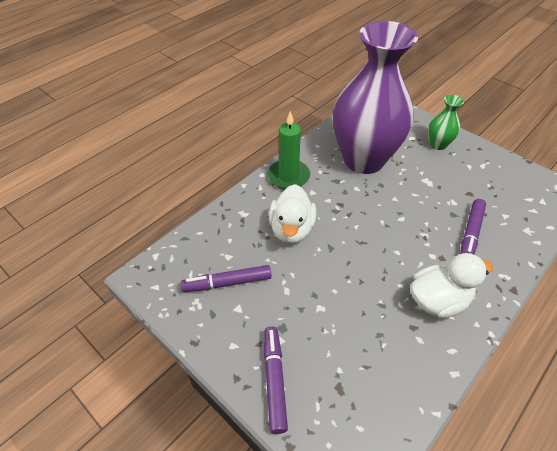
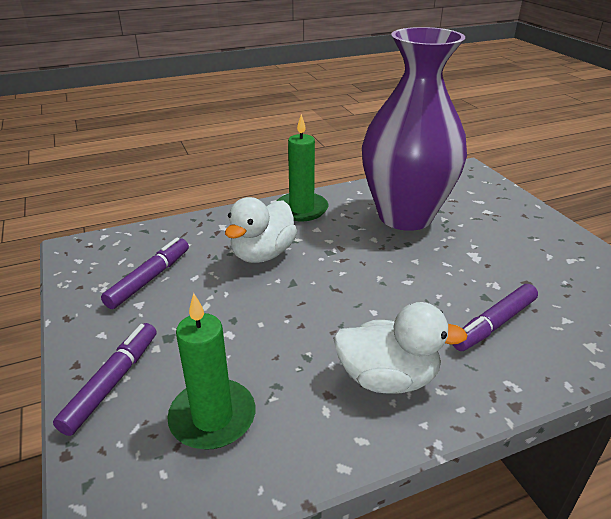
camera: 25 degrees right, 15 degrees down
(227, 283) = (149, 279): purple marker -> purple marker turned 105 degrees clockwise
(359, 375) = (212, 417): none -> green candle
(438, 144) = (519, 225): green vase -> none

